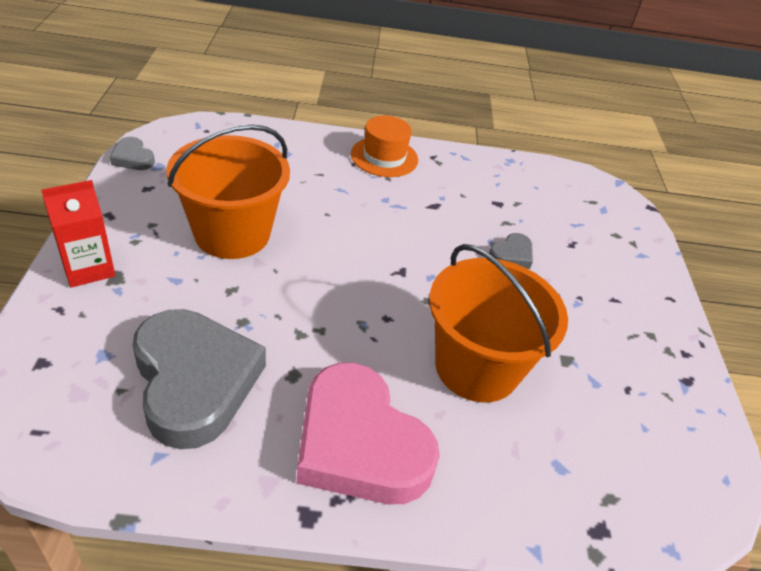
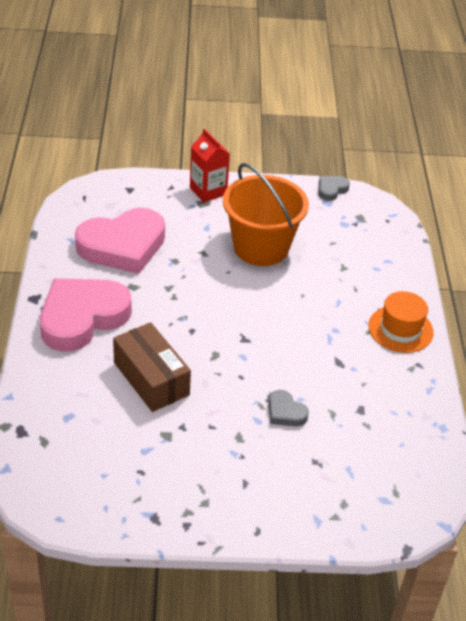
camera: 90 degrees right, 0 degrees up
(194, 381) = (123, 246): grey heart -> pink heart
(477, 367) = (151, 378): orange bucket -> brown box

